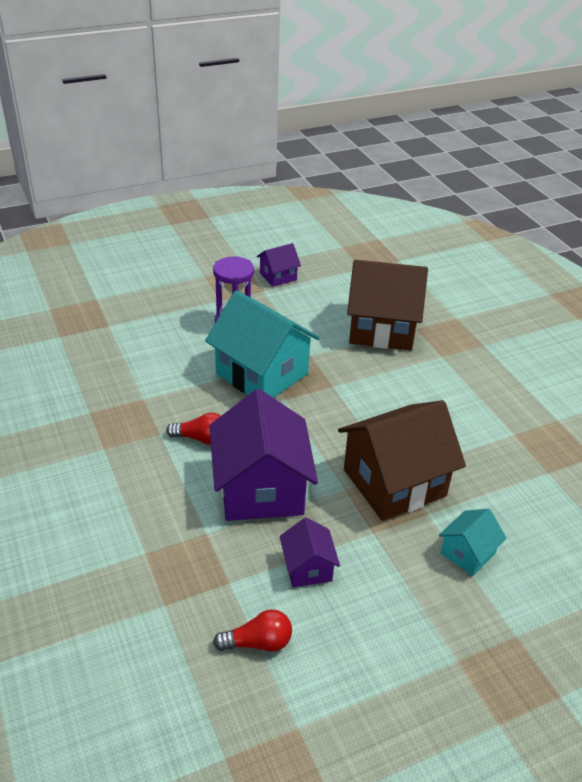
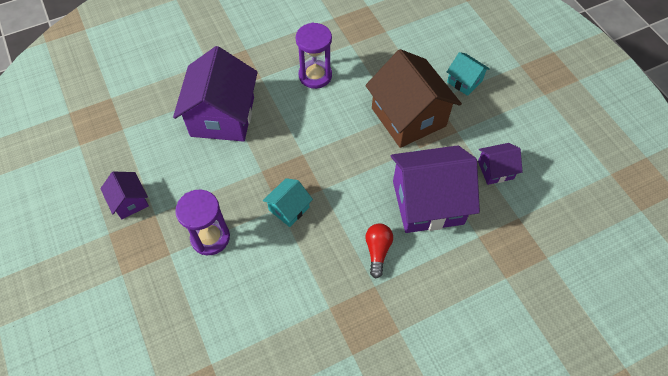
camera: 90 degrees left, 20 degrees up
(258, 642) = (561, 197): red light bulb -> none
(262, 374) = (289, 209): turquoise house -> turquoise house, size x0.49
(382, 329) = (222, 116): brown house -> purple house
(452, 400) = (315, 76): none -> purple hourglass

